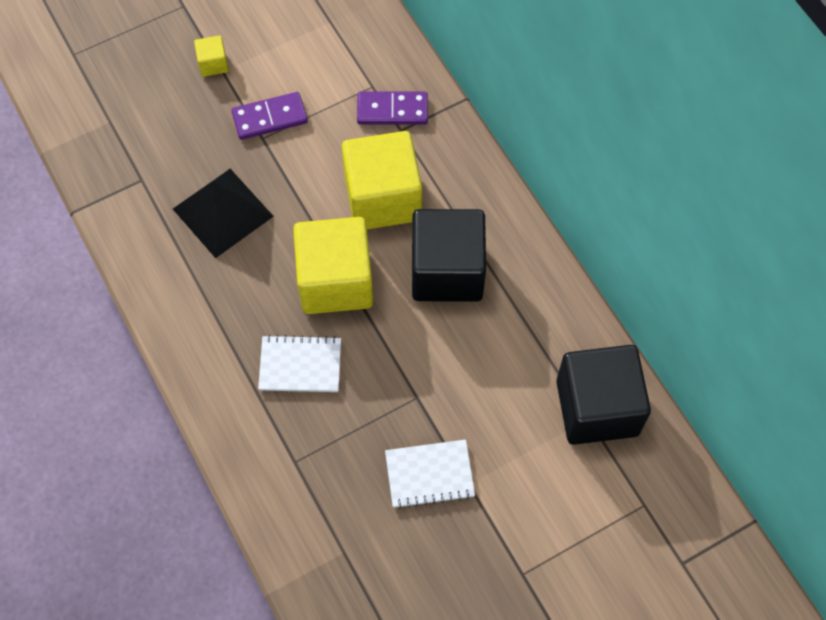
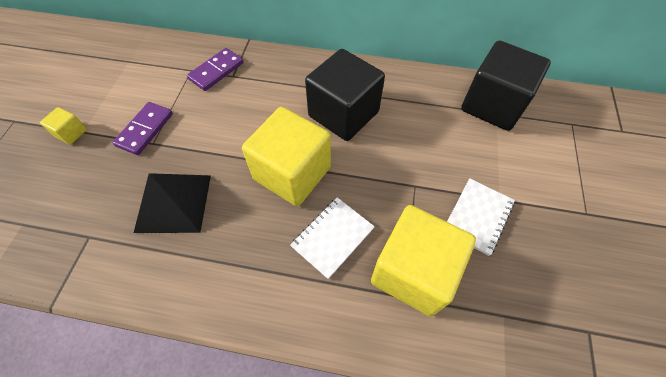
camera: 50 degrees left, 5 degrees down
(383, 198) = (264, 112): yellow cube -> yellow cube (413, 271)

